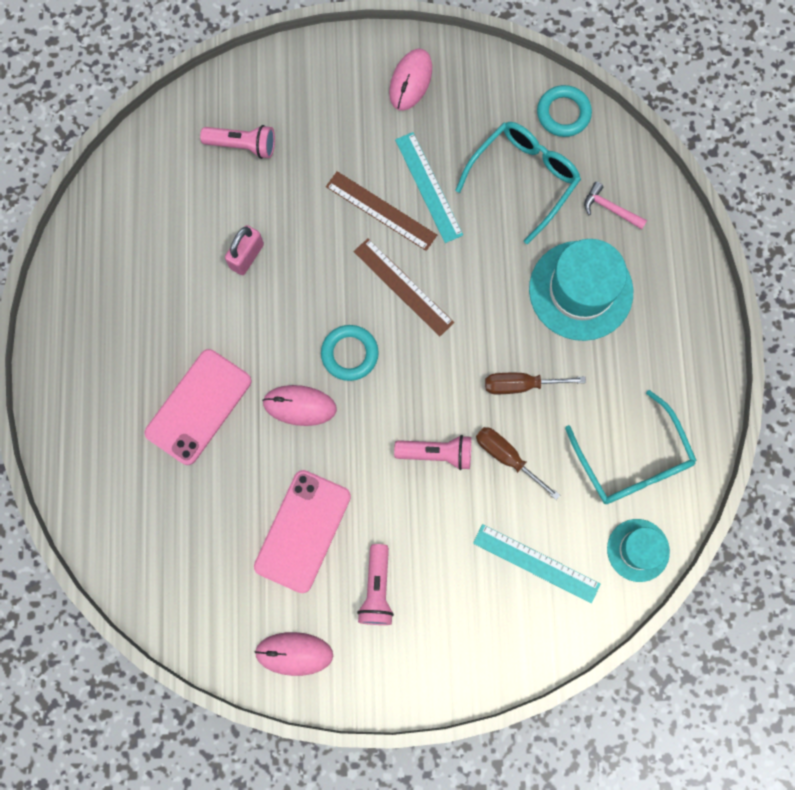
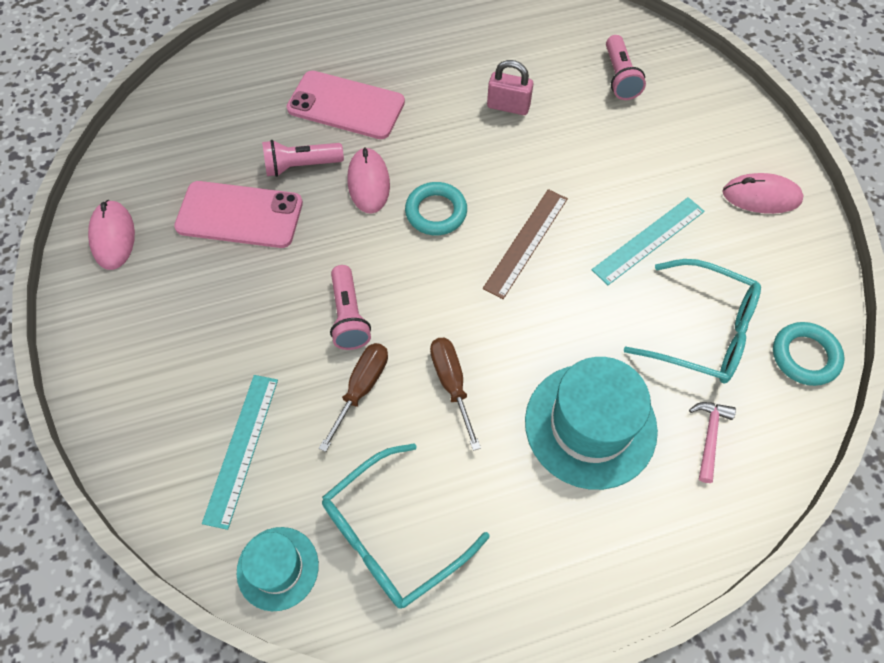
camera: 75 degrees right, 15 degrees down
(377, 589) = (188, 294): pink flashlight -> pink flashlight (301, 166)
(381, 211) = (602, 203): brown ruler -> none

